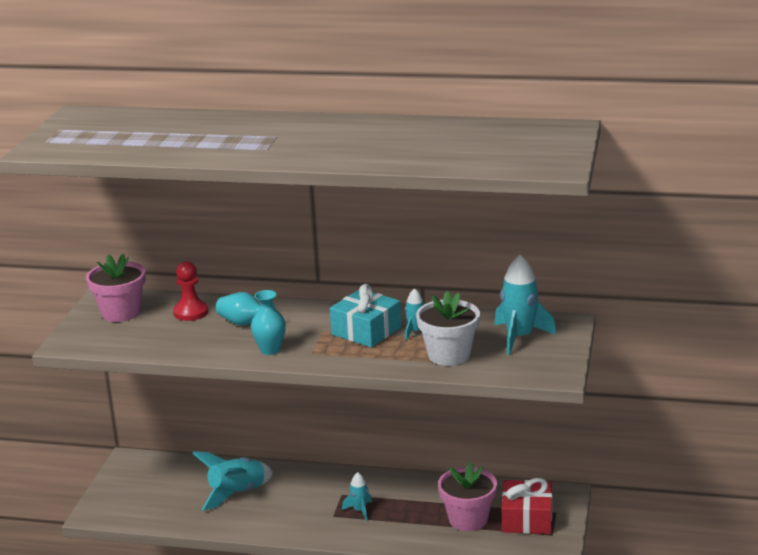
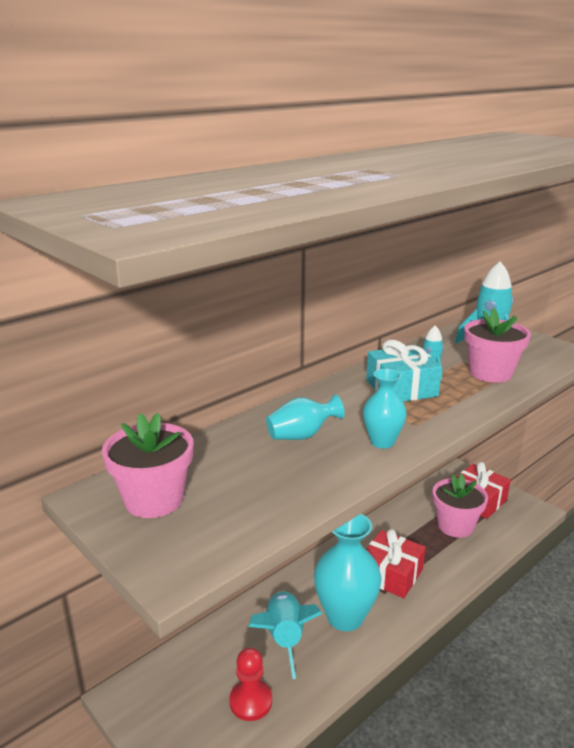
camera: 55 degrees left, 0 degrees up
(191, 312) = (228, 455): red pawn -> red pawn (251, 701)
(286, 509) = (345, 617): none -> turquoise vase
(359, 510) = (391, 574): turquoise rocket -> red gift
(449, 355) = (490, 373): white flower pot -> pink flower pot

